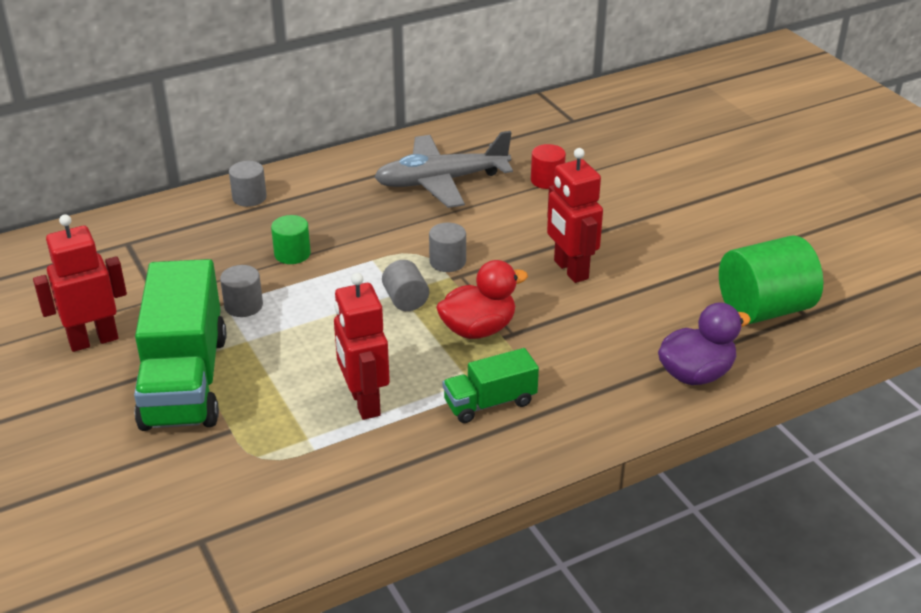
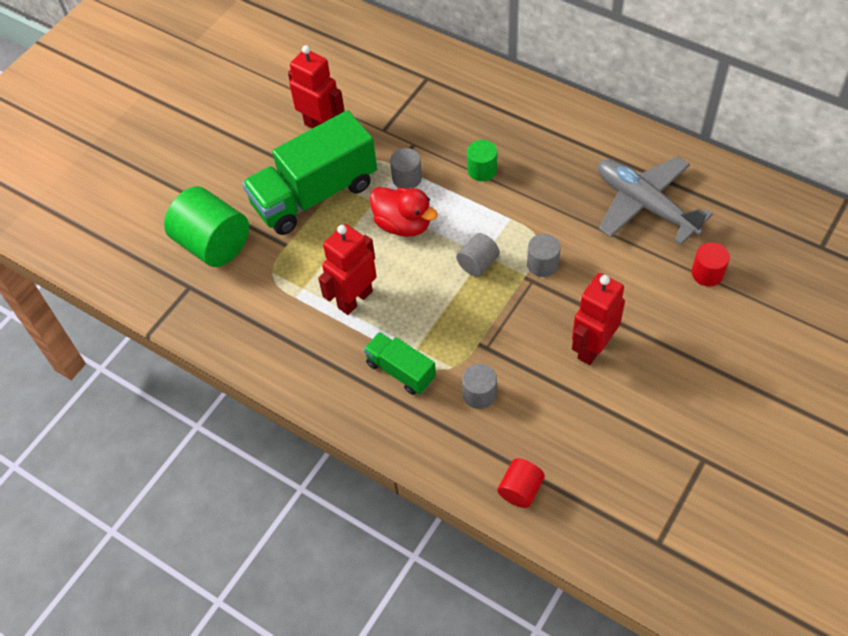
camera: 65 degrees right, 20 degrees up
(249, 197) = (528, 107): grey cylinder -> grey cylinder (479, 394)
(478, 329) = (476, 324): red duck -> red duck (403, 224)
(696, 374) = (520, 490): purple duck -> red cylinder
(764, 309) = (642, 508): green cylinder -> green cylinder (213, 244)

